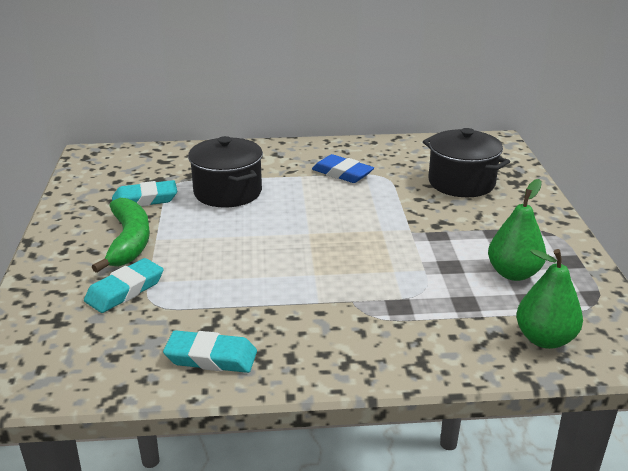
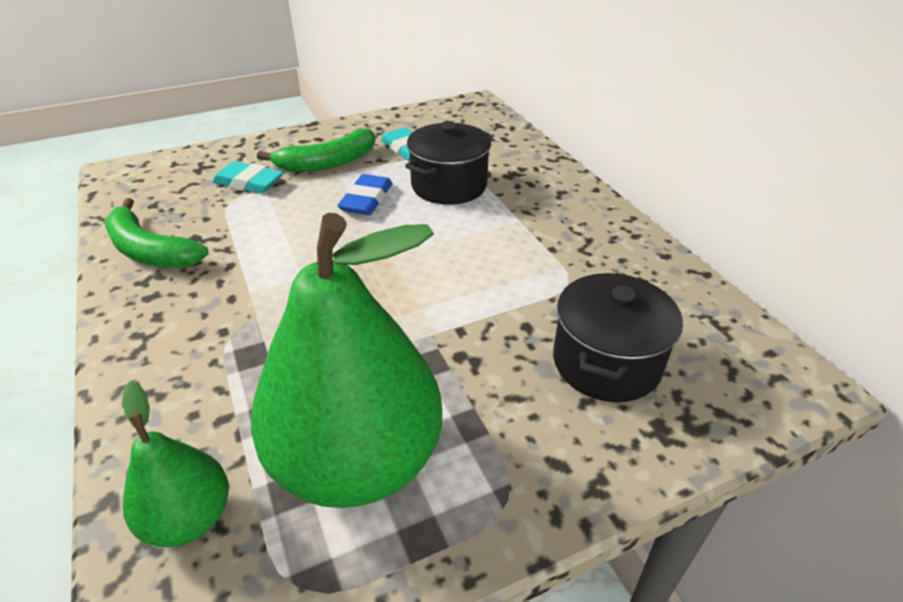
camera: 70 degrees right, 10 degrees up
(211, 357) = (150, 250): turquoise eraser -> green banana
(342, 173) = (549, 248): blue eraser -> blue eraser (366, 200)
(513, 273) = (357, 460): green pear -> green pear, size x2.00

